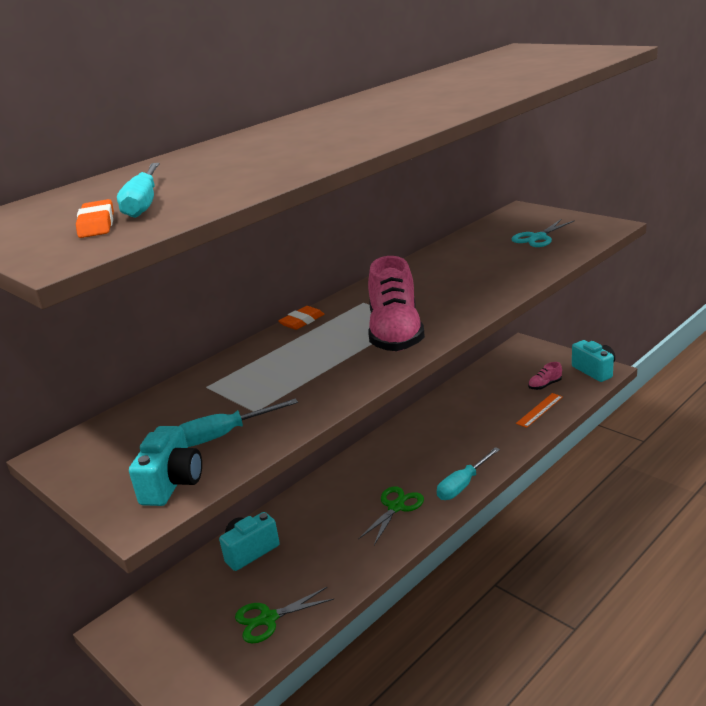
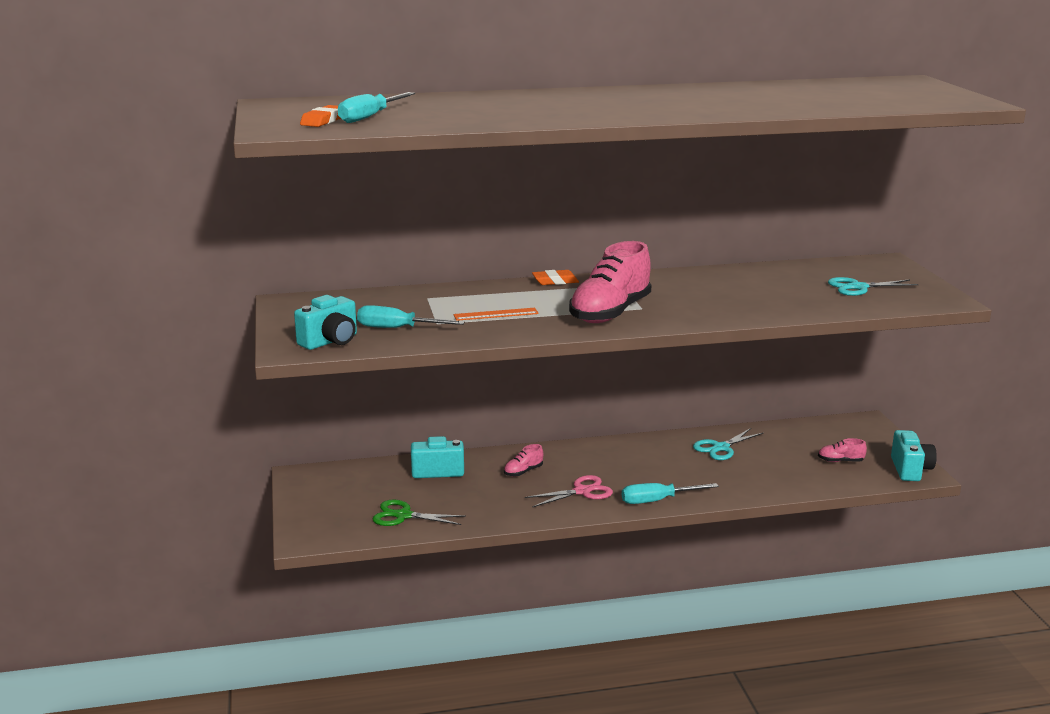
camera: 30 degrees right, 5 degrees down
(326, 513) = (523, 472): none -> pink shoe
(396, 507) = (582, 491): green scissors -> pink scissors
(453, 413) = (721, 448): none -> turquoise scissors
(539, 410) = (806, 477): orange ruler -> orange ruler (496, 314)

